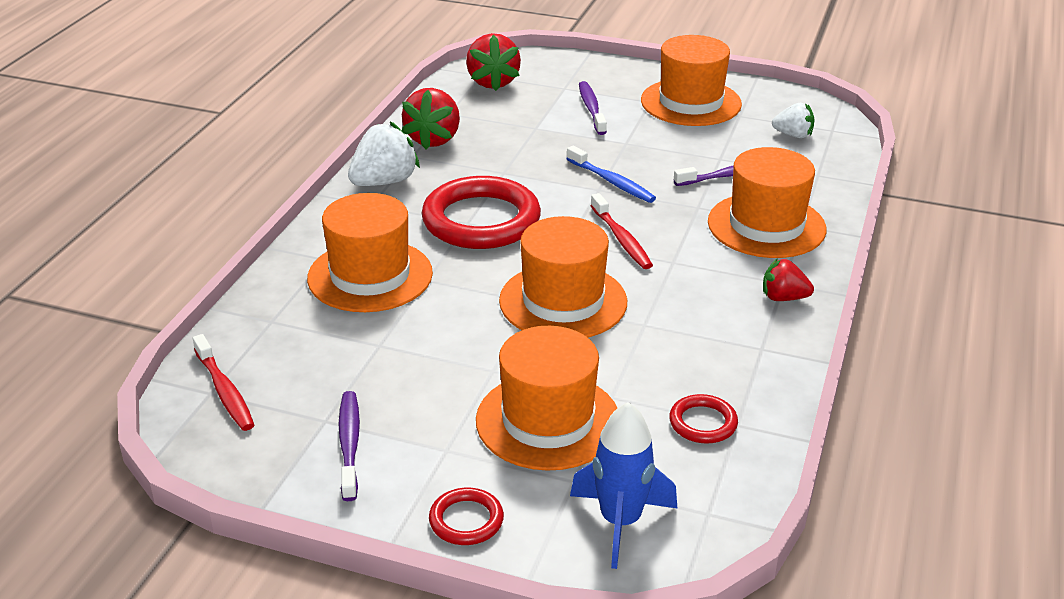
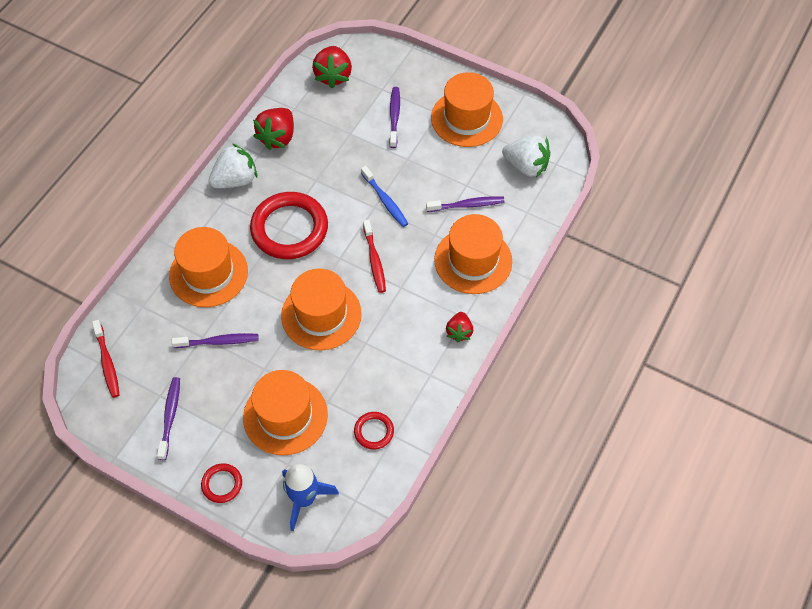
camera: 10 degrees right, 25 degrees up
(407, 347) = (218, 342): none -> purple toothbrush
(783, 298) = (459, 332): red strawberry -> red strawberry turned 105 degrees counterclockwise
(793, 135) = (526, 166): white strawberry -> white strawberry, size x1.63

